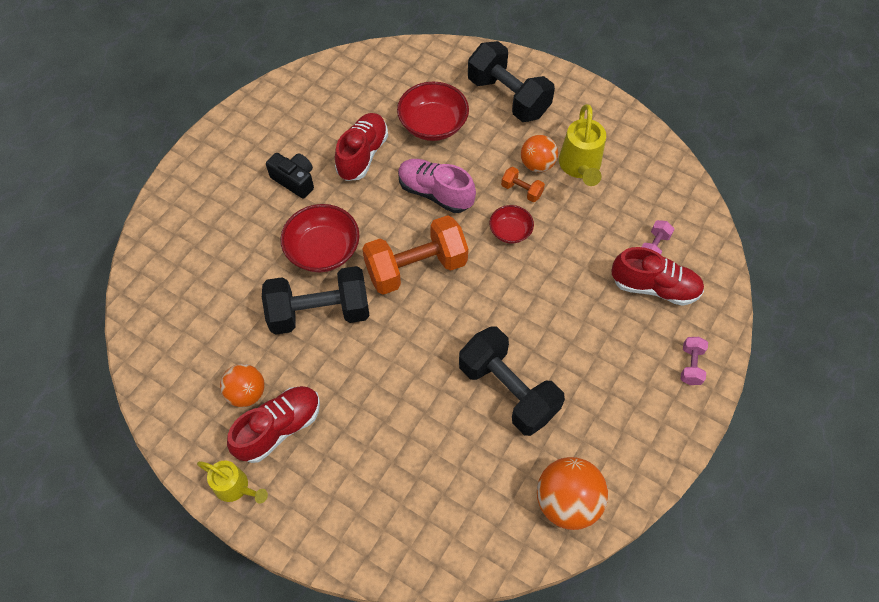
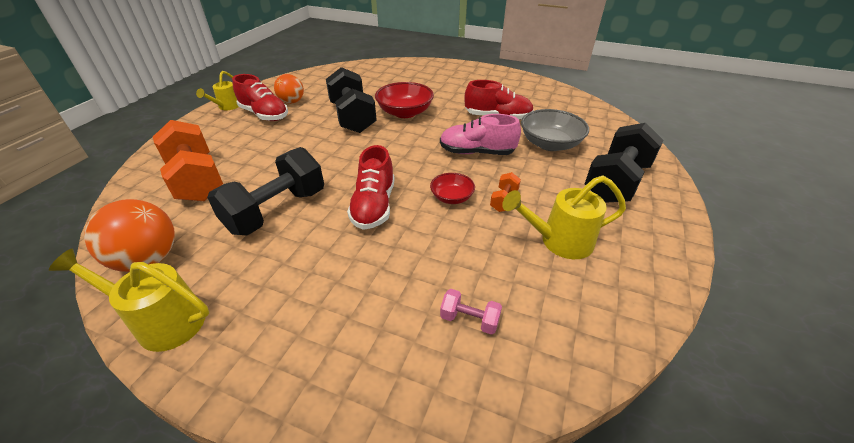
camera: 80 degrees right, 20 degrees down
(294, 180) = (460, 96): black camera -> none
(416, 268) = (398, 151): orange dumbbell -> orange dumbbell (197, 180)
(433, 124) = (550, 144): red bowl -> grey bowl
(435, 193) = (477, 152): pink shoe -> pink shoe turned 105 degrees counterclockwise
(537, 165) = (542, 208): orange ball -> none
(641, 466) = (163, 321): none -> yellow watering can
(654, 287) = (407, 323): red shoe -> red shoe (374, 206)
(690, 365) = (289, 372): pink dumbbell -> none

